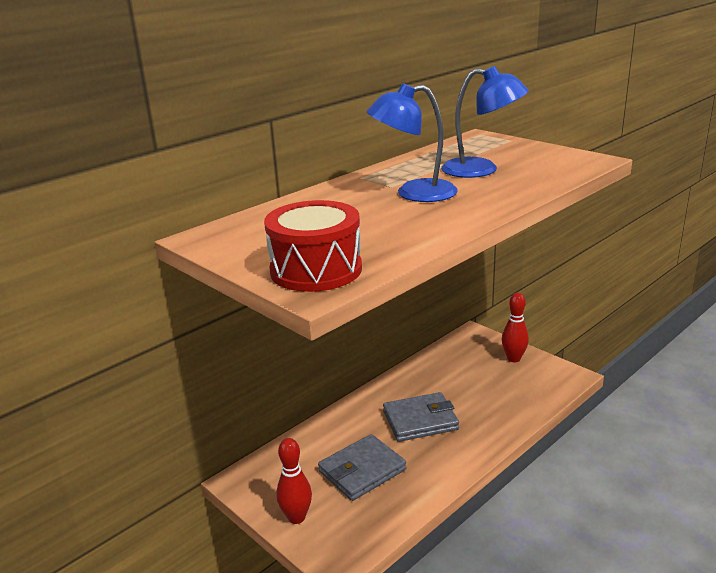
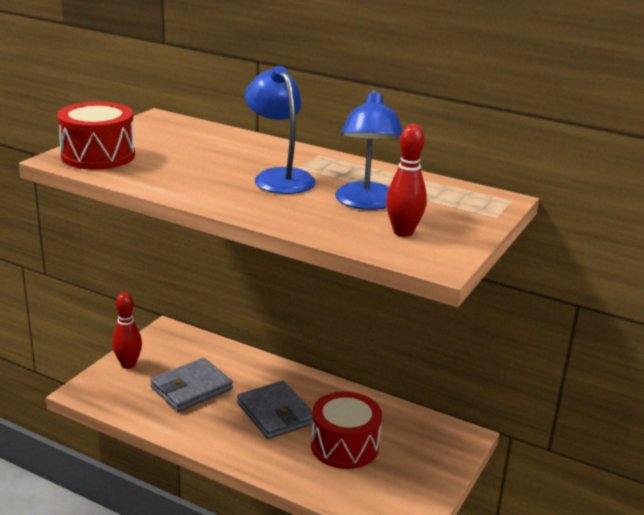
camera: 70 degrees right, 0 degrees up
(362, 471) = (191, 388): grey wallet -> grey wallet turned 75 degrees counterclockwise
(474, 389) = (344, 446): none -> red drum
(513, 358) = (424, 473): red bowling pin -> red bowling pin (403, 232)

